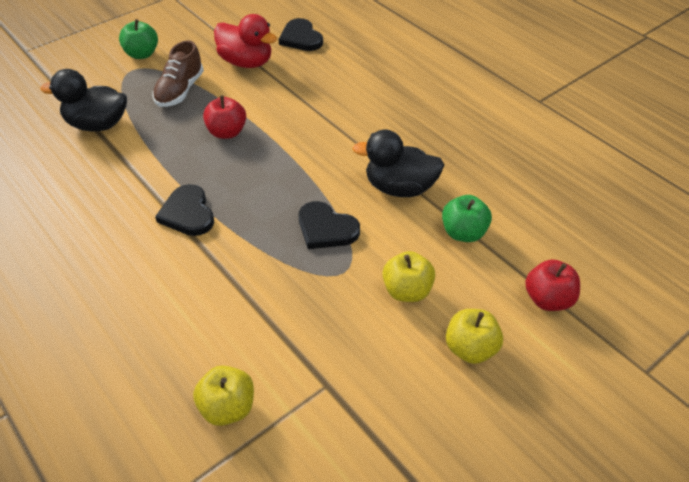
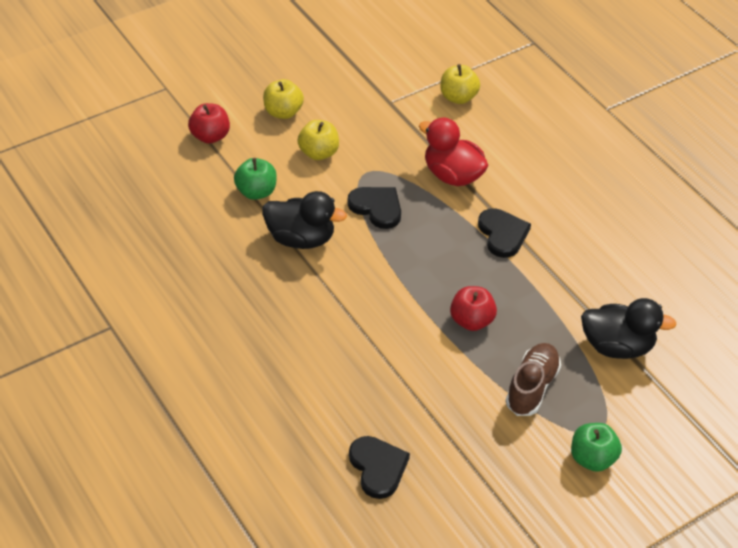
camera: 175 degrees left, 0 degrees up
(246, 62) = (452, 428): red duck -> red duck (452, 175)

